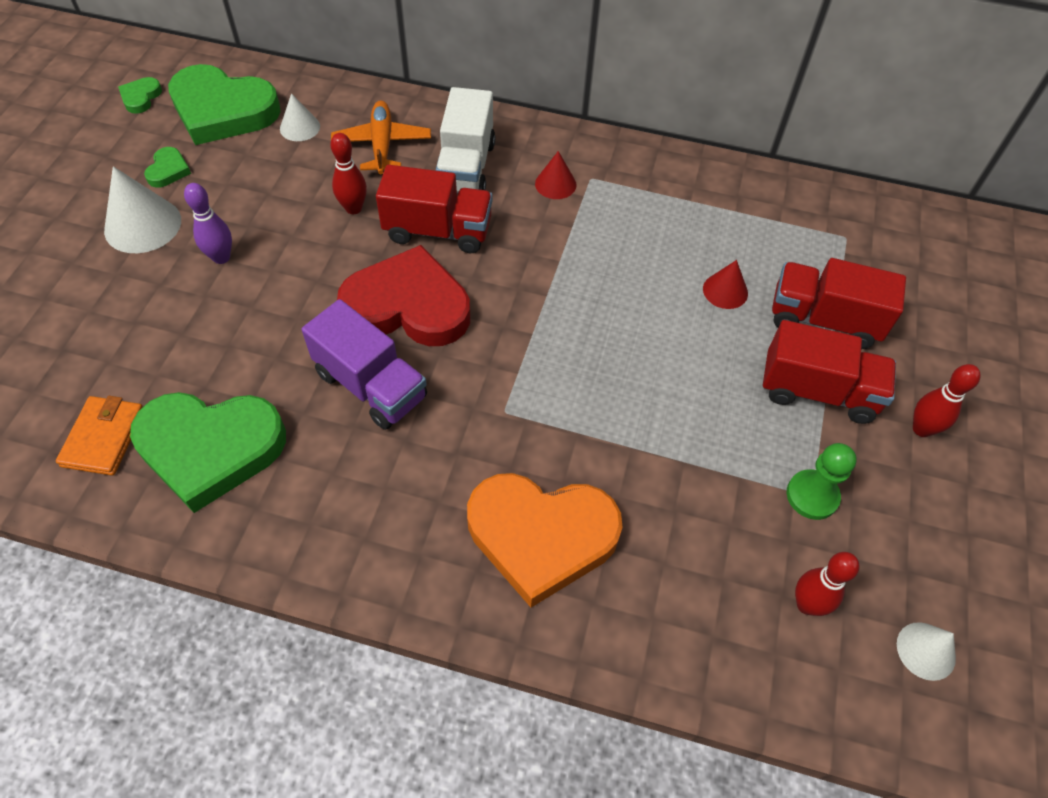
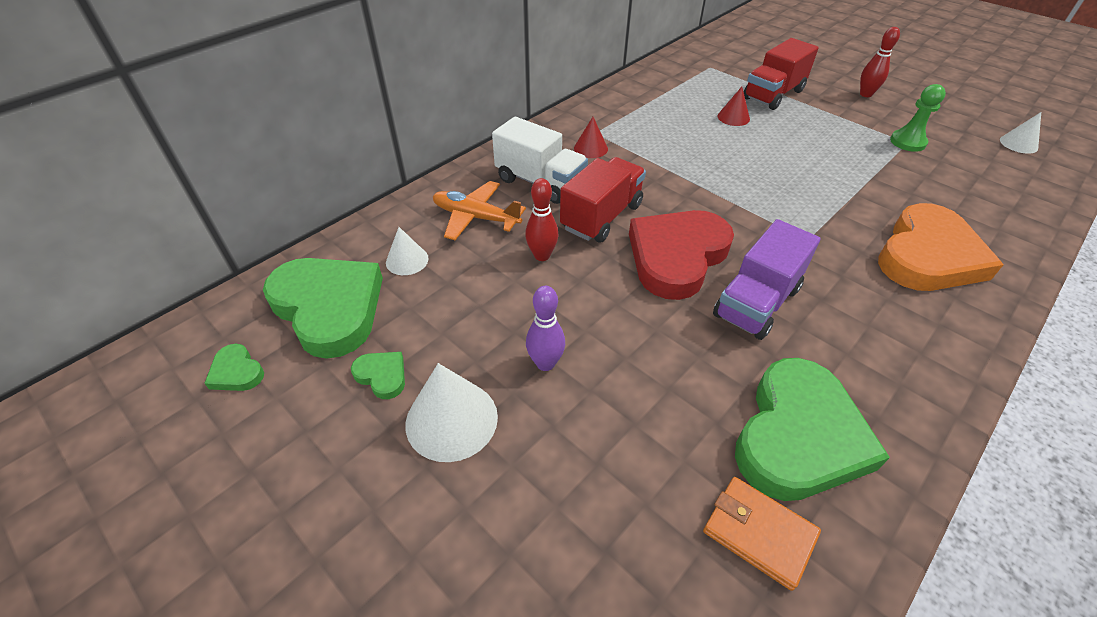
camera: 60 degrees left, 10 degrees down
(223, 110) = (329, 308): green heart -> green heart turned 90 degrees counterclockwise
(371, 385) = (756, 302): purple truck -> purple truck turned 150 degrees clockwise
(807, 604) = (988, 169): red bowling pin -> none
(818, 391) = (828, 114): red truck -> none

